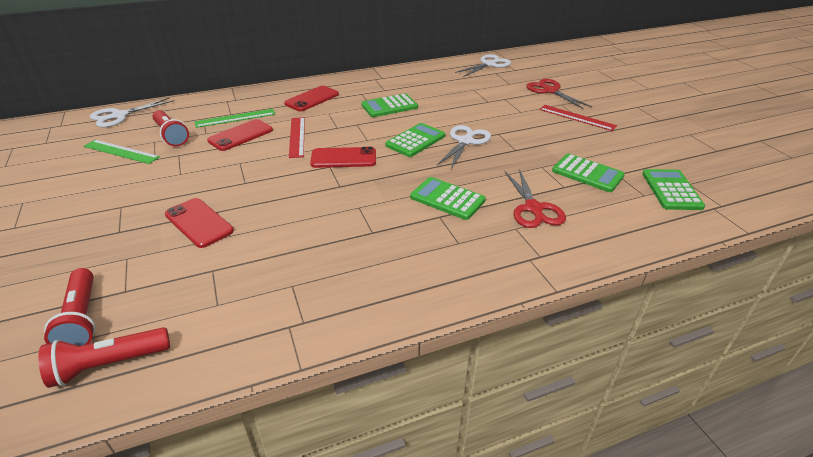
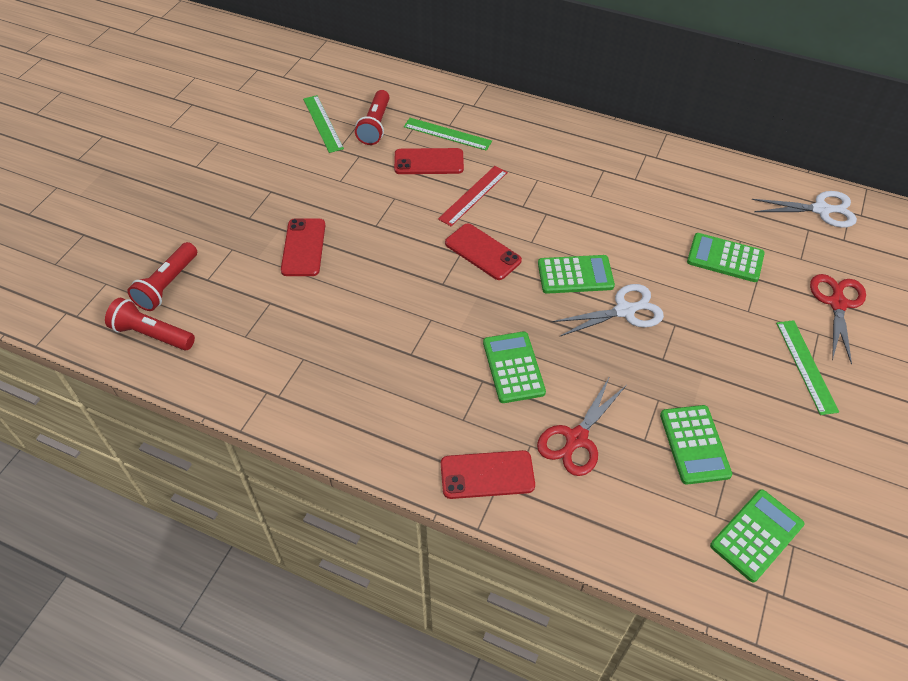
camera: 45 degrees right, 15 degrees up
(119, 116) = (360, 72): white scissors -> none
(312, 99) = (544, 148): red phone -> red phone (487, 475)
(389, 106) = (609, 208): green calculator -> green calculator (725, 258)
(577, 117) = (806, 366): red ruler -> green ruler

